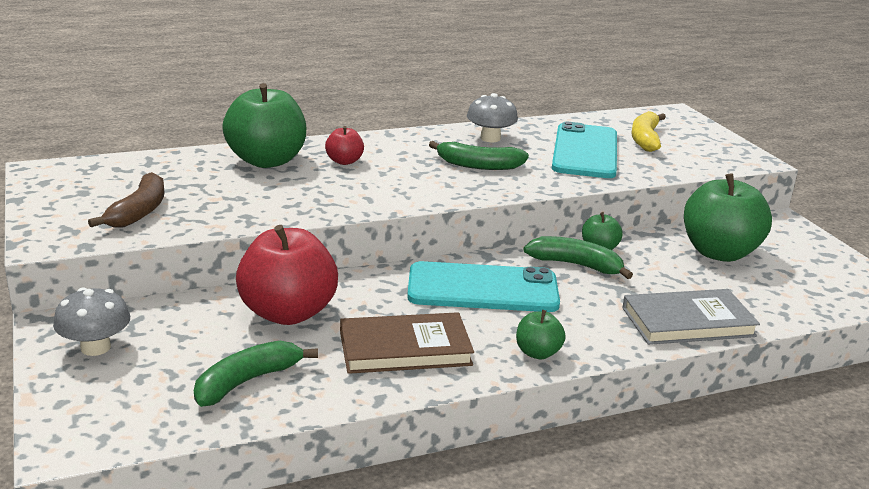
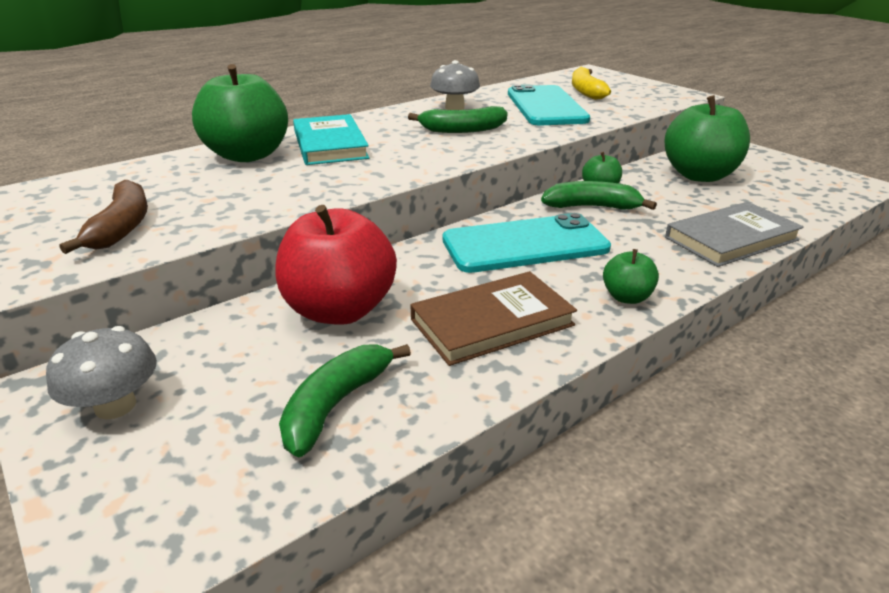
camera: 15 degrees left, 5 degrees up
(344, 161) = (330, 144): red apple -> turquoise book

